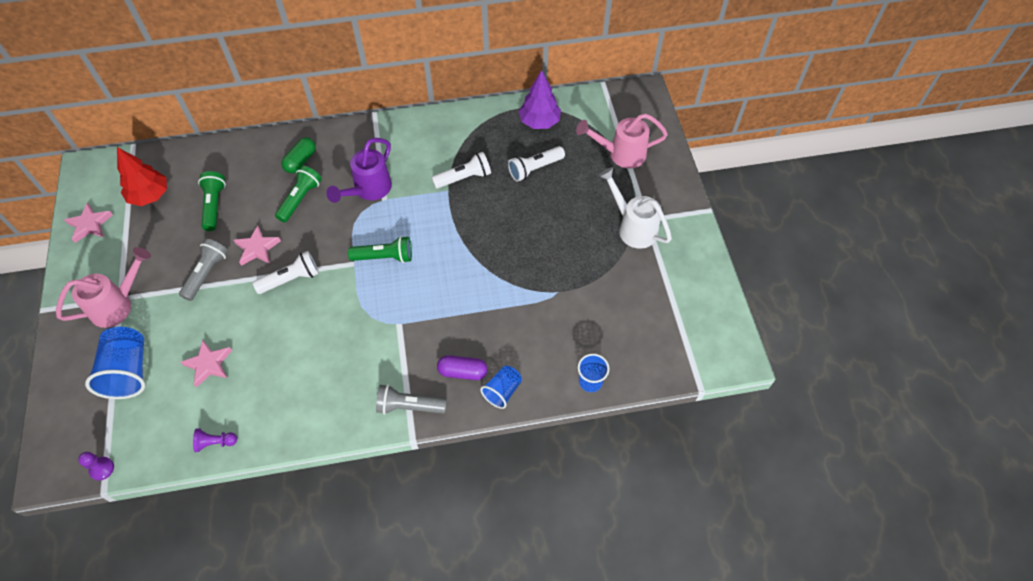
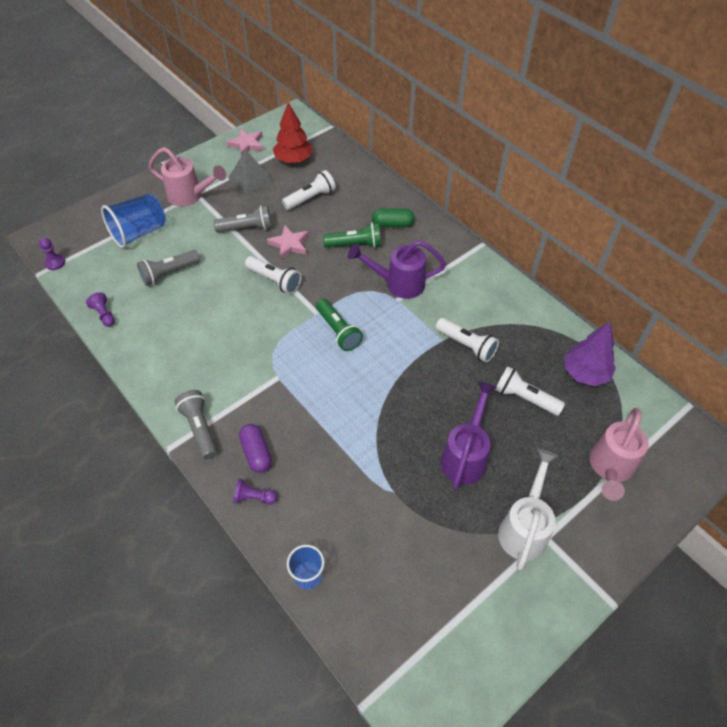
camera: 60 degrees right, 5 degrees down
(142, 242) = (250, 179): none -> grey pyramid
(208, 364) = (169, 273): pink star -> grey flashlight
(214, 205) = (311, 198): green flashlight -> white flashlight
(502, 391) = (254, 497): blue cup -> purple pawn
(557, 231) = (466, 455): none -> purple watering can
(620, 154) = (610, 469): pink watering can -> pink watering can turned 120 degrees counterclockwise

